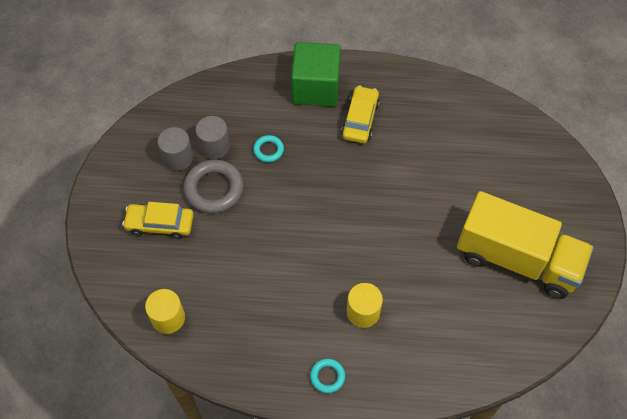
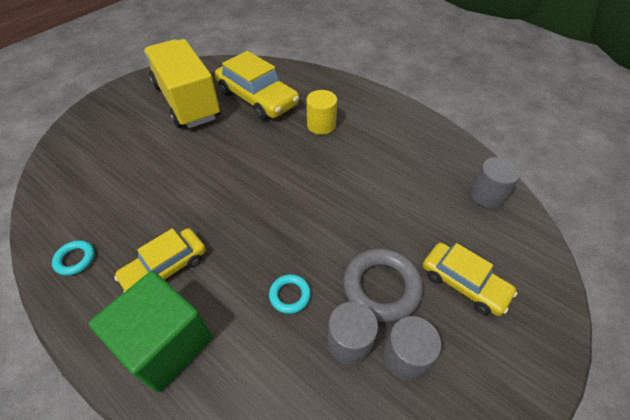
camera: 145 degrees left, 10 degrees down
(168, 318) = (487, 195): yellow cylinder -> grey cylinder
(327, 376) = (376, 107): turquoise ring -> turquoise ring (75, 259)
(456, 309) = (257, 98): none -> yellow car

